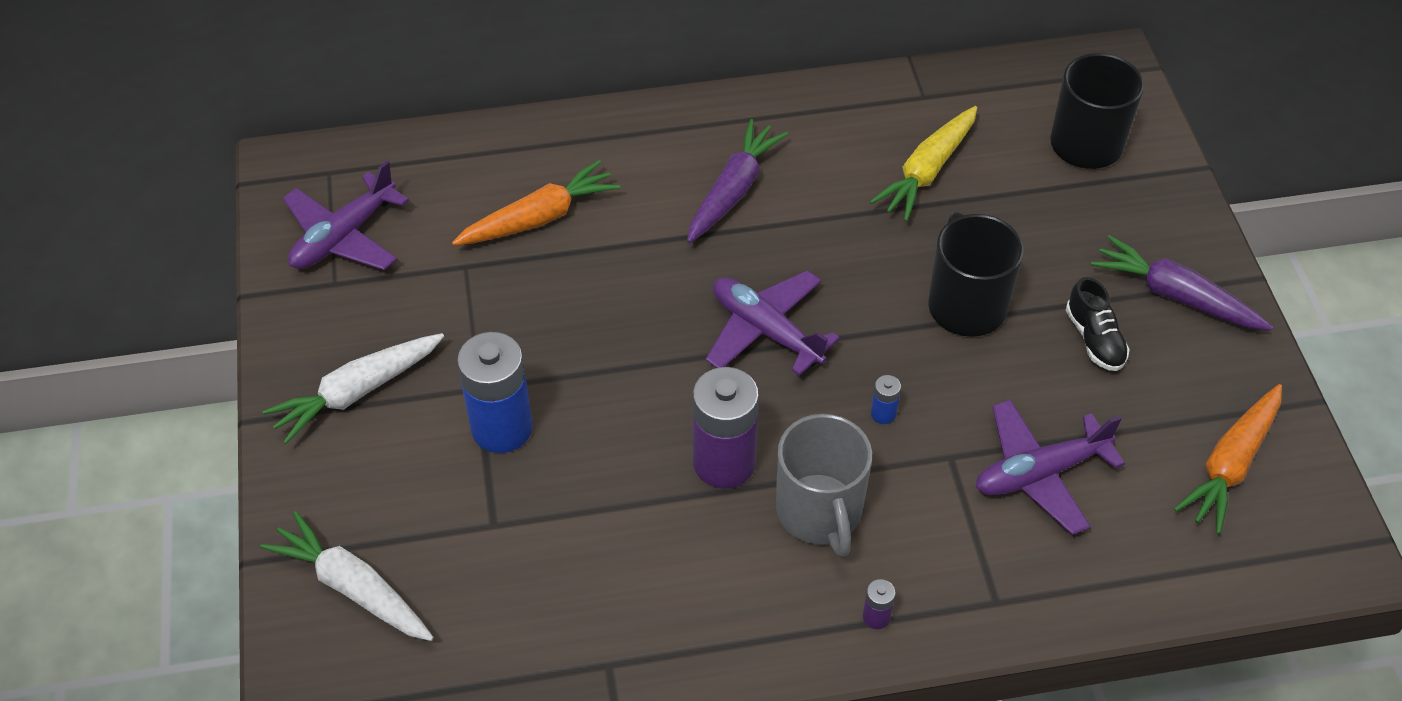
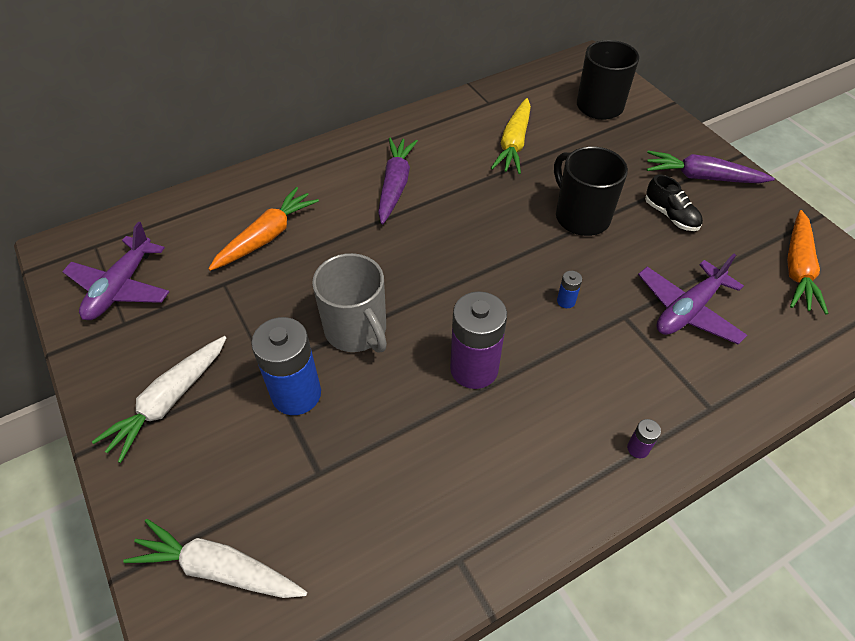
camera: 20 degrees left, 0 degrees up
(766, 330) = (459, 268): purple plane -> none
(819, 512) = (558, 383): grey mug -> grey mug (356, 330)

